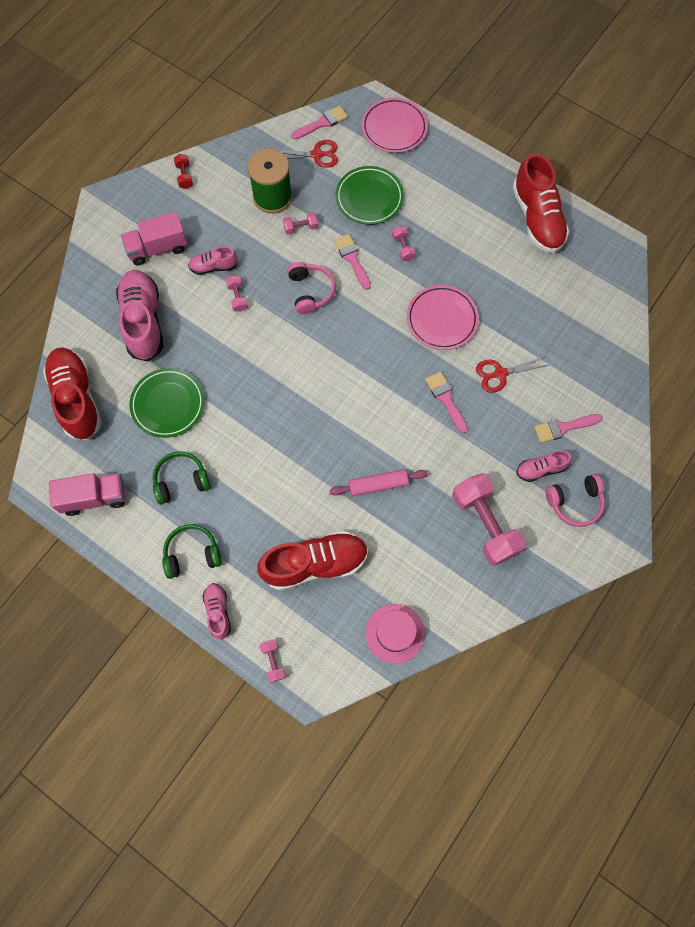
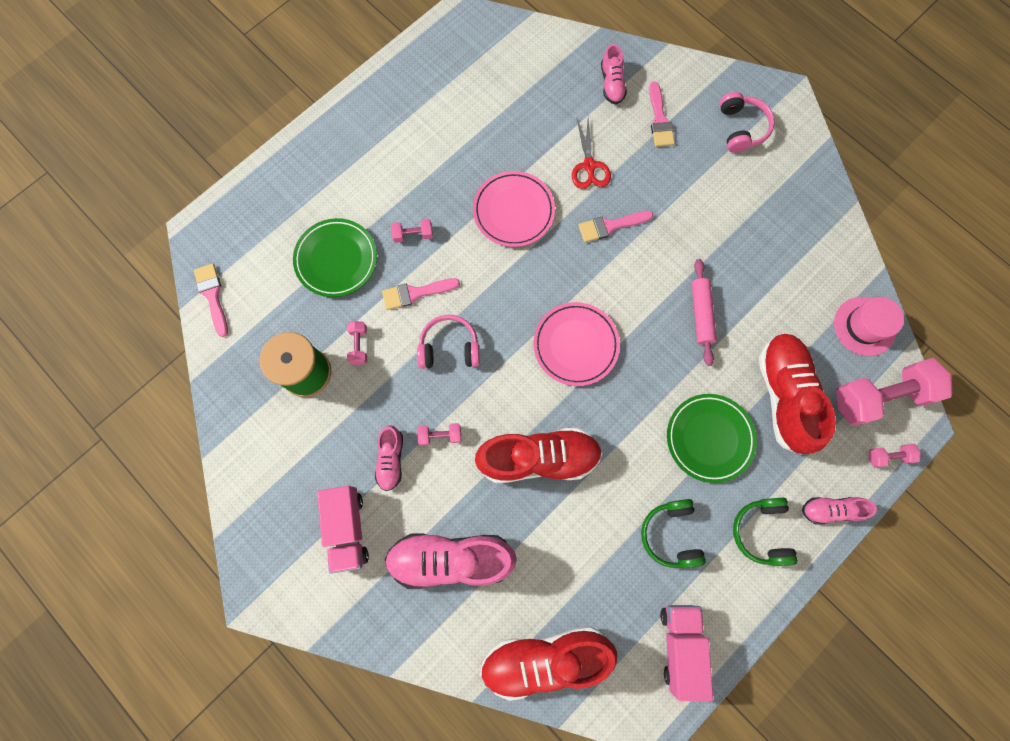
camera: 80 degrees left, 5 degrees up
(168, 404) = (570, 539): green plate -> green plate (709, 438)
(184, 176) = (246, 481): red dumbbell -> none
(317, 155) = (258, 310): red scissors -> none
(394, 128) = (245, 214): pink plate -> pink plate (575, 345)
(484, 524) = (755, 216): pink dumbbell -> pink dumbbell (879, 396)
(537, 218) = (407, 89): red shoe -> red shoe (538, 458)
(540, 469) = (702, 151): pink shoe -> pink shoe (612, 84)

